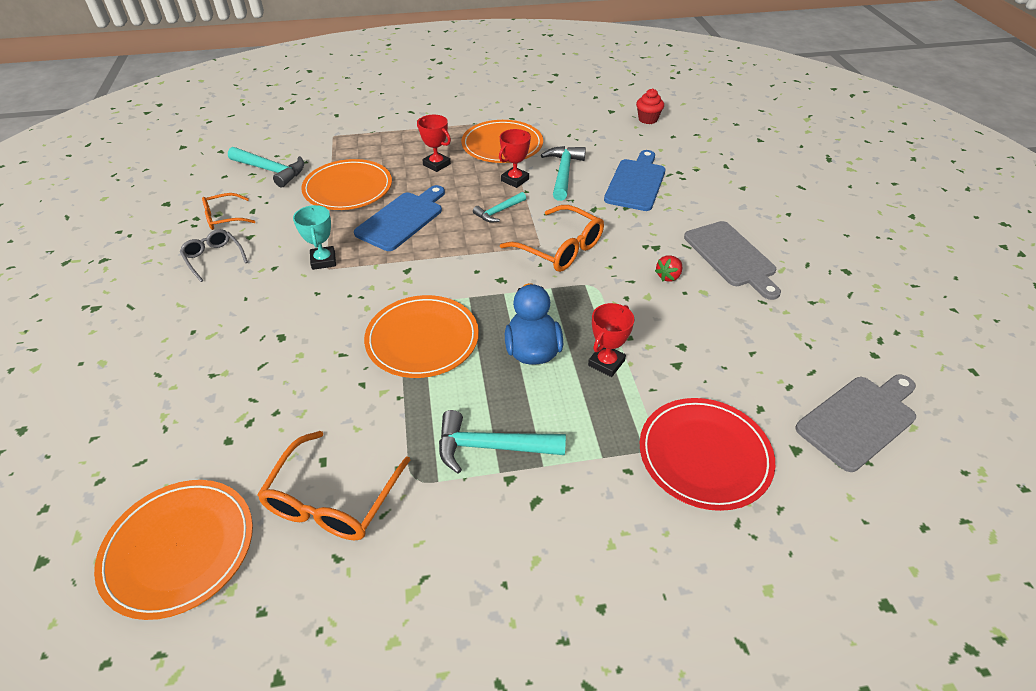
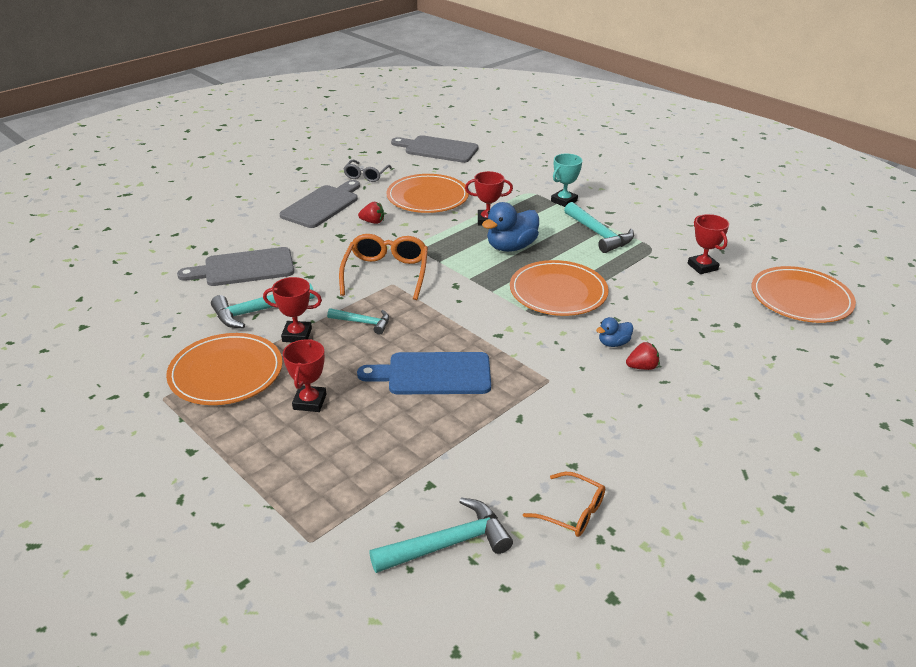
camera: 125 degrees left, 10 degrees down
(214, 258) = (629, 467): grey glasses -> grey glasses (366, 175)
(271, 171) = (448, 544): turquoise hammer -> turquoise hammer turned 75 degrees clockwise
(273, 327) = (642, 367): none -> red strawberry
(317, 329) = (613, 343): none -> blue duck
(323, 261) = (543, 388): turquoise trophy -> turquoise trophy (564, 201)
(332, 500) = (702, 267): orange glasses -> red trophy
(348, 188) = (419, 444): orange plate -> orange plate (427, 197)
(636, 183) = (244, 268): blue cutting board -> grey cutting board
(648, 119) = (93, 297): red cupcake -> none
(704, 455) = (516, 179): red plate -> none

